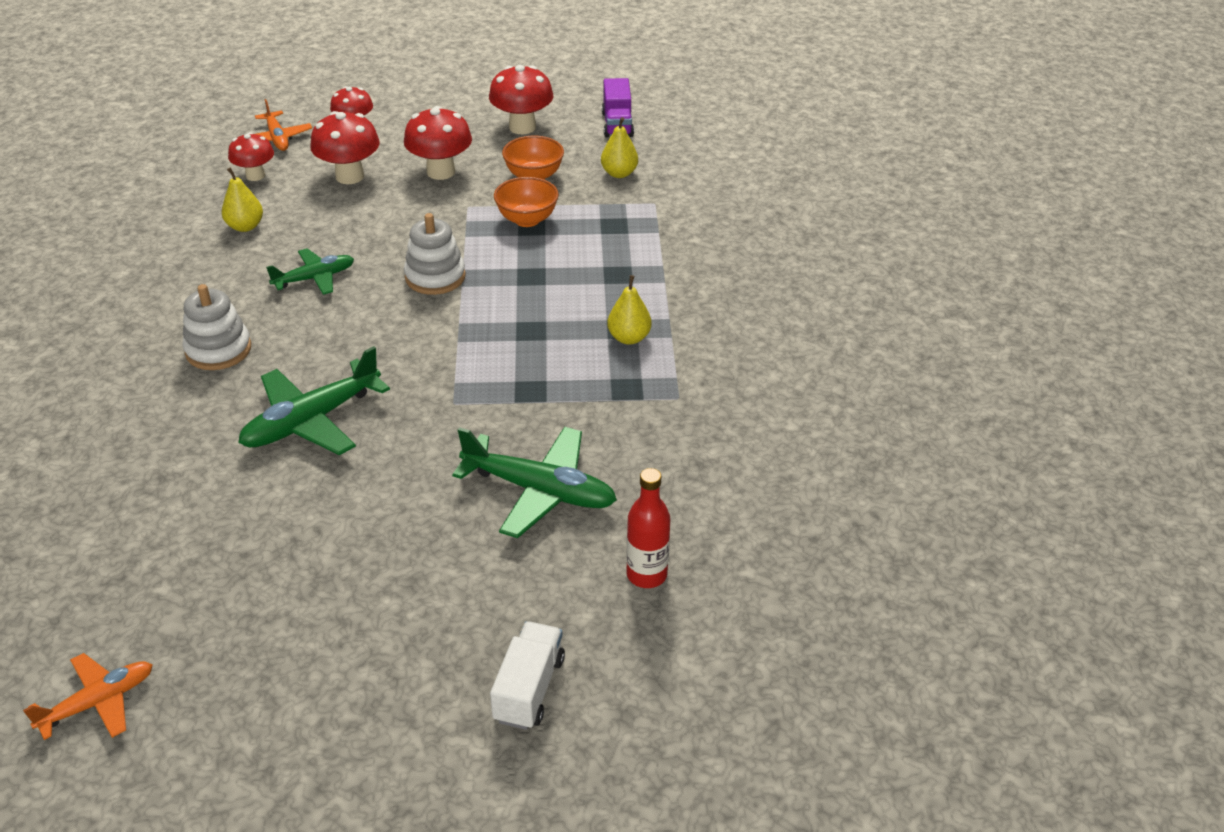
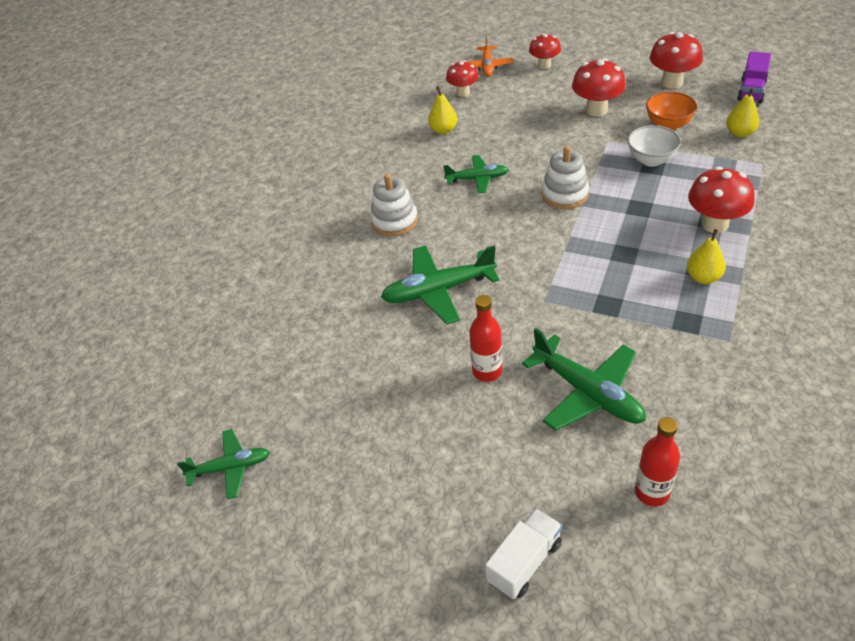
camera: 30 degrees right, 5 degrees up
(98, 702) = (230, 468): orange plane -> green plane
(350, 176) = (528, 103): red mushroom -> red mushroom (715, 224)
(410, 498) = (487, 371): none -> red bottle
(527, 219) = (651, 160): orange bowl -> white bowl

